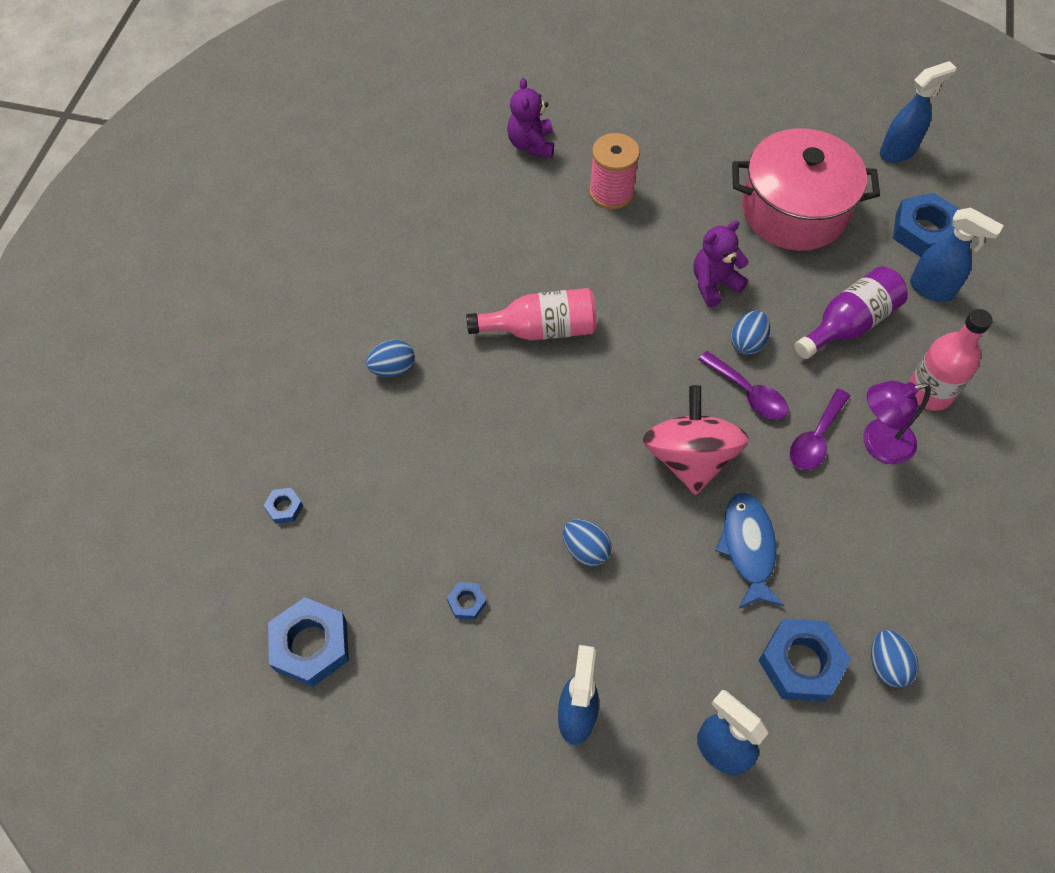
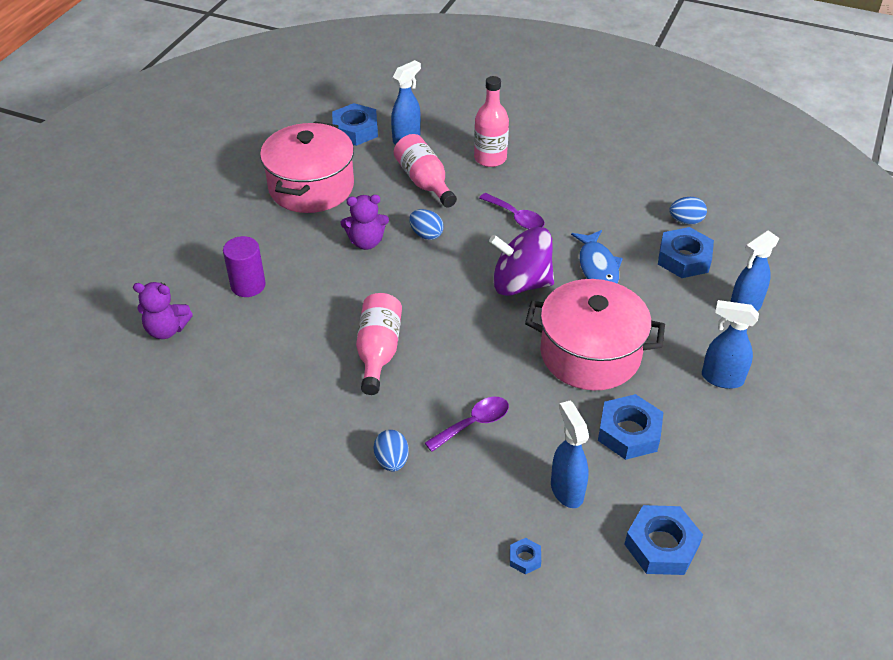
camera: 80 degrees left, 15 degrees down
(466, 602) = (629, 432): blue nut -> blue nut, size x2.12
(585, 550) = (590, 354): blue egg -> pink pot
(611, 192) = (248, 285): pink spool -> purple cylinder
(689, 458) = (520, 283): pink spinning top -> purple spinning top
(714, 284) = (366, 242): purple teddy bear -> purple teddy bear turned 75 degrees counterclockwise
(748, 393) = (471, 242): purple spoon -> purple spoon (473, 423)
(748, 547) = (597, 267): blue fish -> blue fish turned 105 degrees counterclockwise
(848, 324) = (424, 182): purple bottle -> pink bottle
(878, 444) = (526, 190): purple lamp -> none
(898, 152) = (277, 125): blue spray bottle -> blue spray bottle (566, 490)

